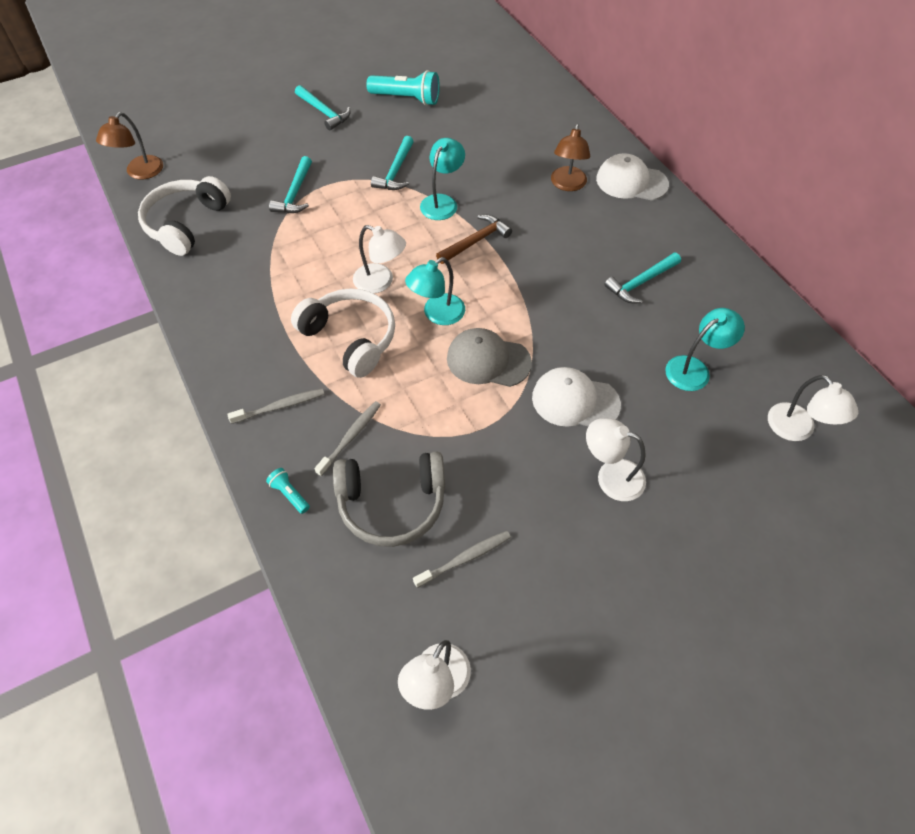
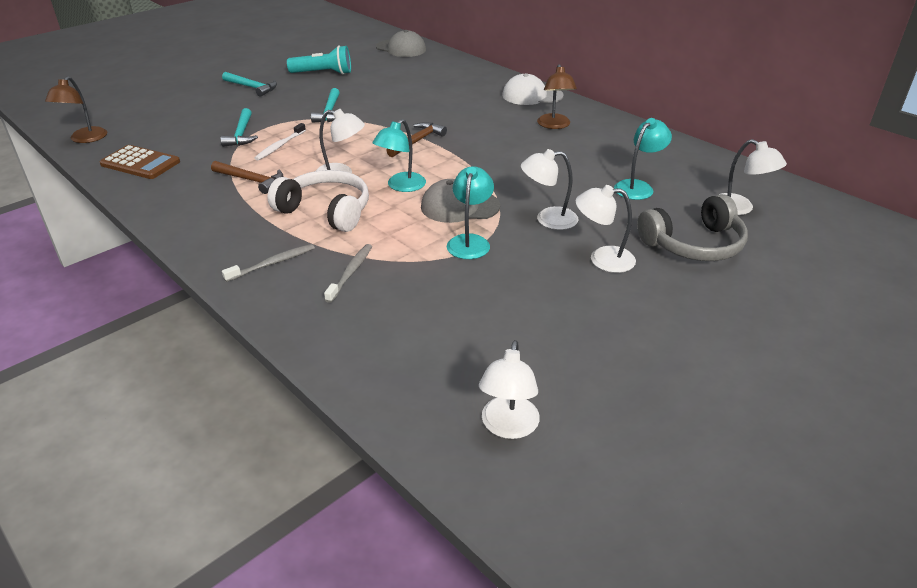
camera: 15 degrees left, 20 degrees down
(186, 223) = (140, 163): white headphones -> brown calculator
(288, 273) = (251, 180): none -> brown hammer
(289, 494) = (303, 320): turquoise flashlight -> none
(330, 221) = (280, 146): none -> white toothbrush
(392, 503) = (409, 309): grey headphones -> grey headphones (694, 244)
(442, 202) = (378, 123): turquoise lamp -> turquoise lamp (470, 241)
(464, 559) = (495, 334): grey toothbrush -> none
(507, 64) = (401, 48): none -> grey cap
(567, 185) = (480, 103): brown lamp -> brown lamp (554, 125)
(575, 401) = (548, 219): white cap -> white lamp
(641, 282) = (568, 146): turquoise hammer -> none

